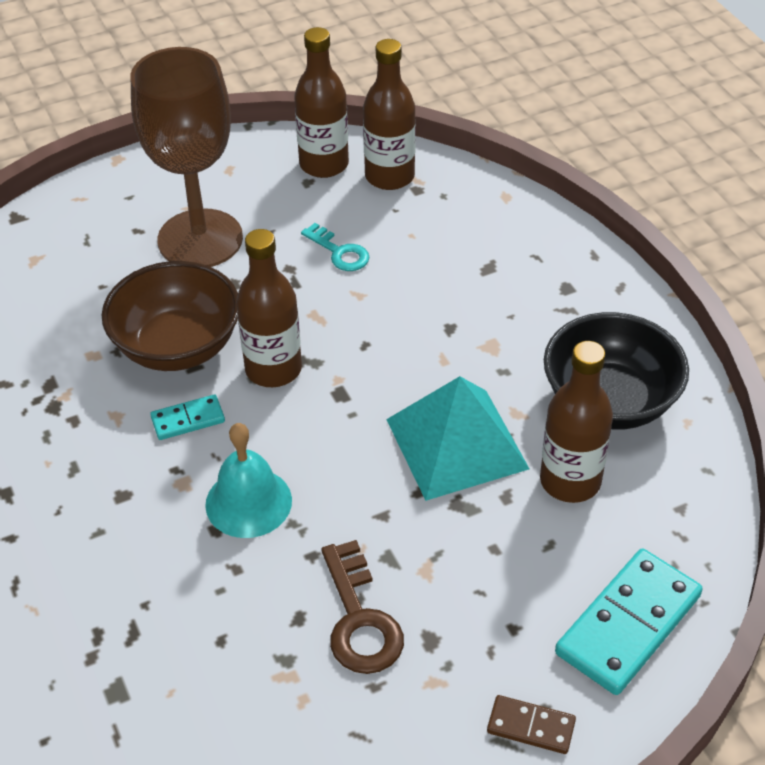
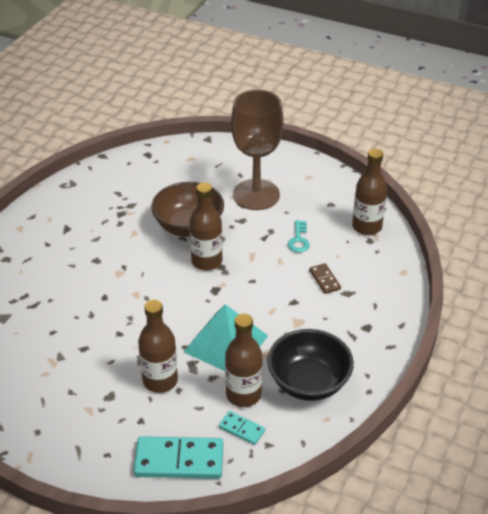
camera: 50 degrees right, 5 degrees down
(188, 420) = (152, 254): turquoise domino -> turquoise domino (241, 429)
(248, 502) = (128, 298): turquoise bell -> none
(324, 164) = (348, 202): brown bottle -> brown bottle (160, 381)
(359, 619) = (100, 367): brown key -> none
(531, 726) = (93, 455): brown domino -> brown domino (324, 280)

